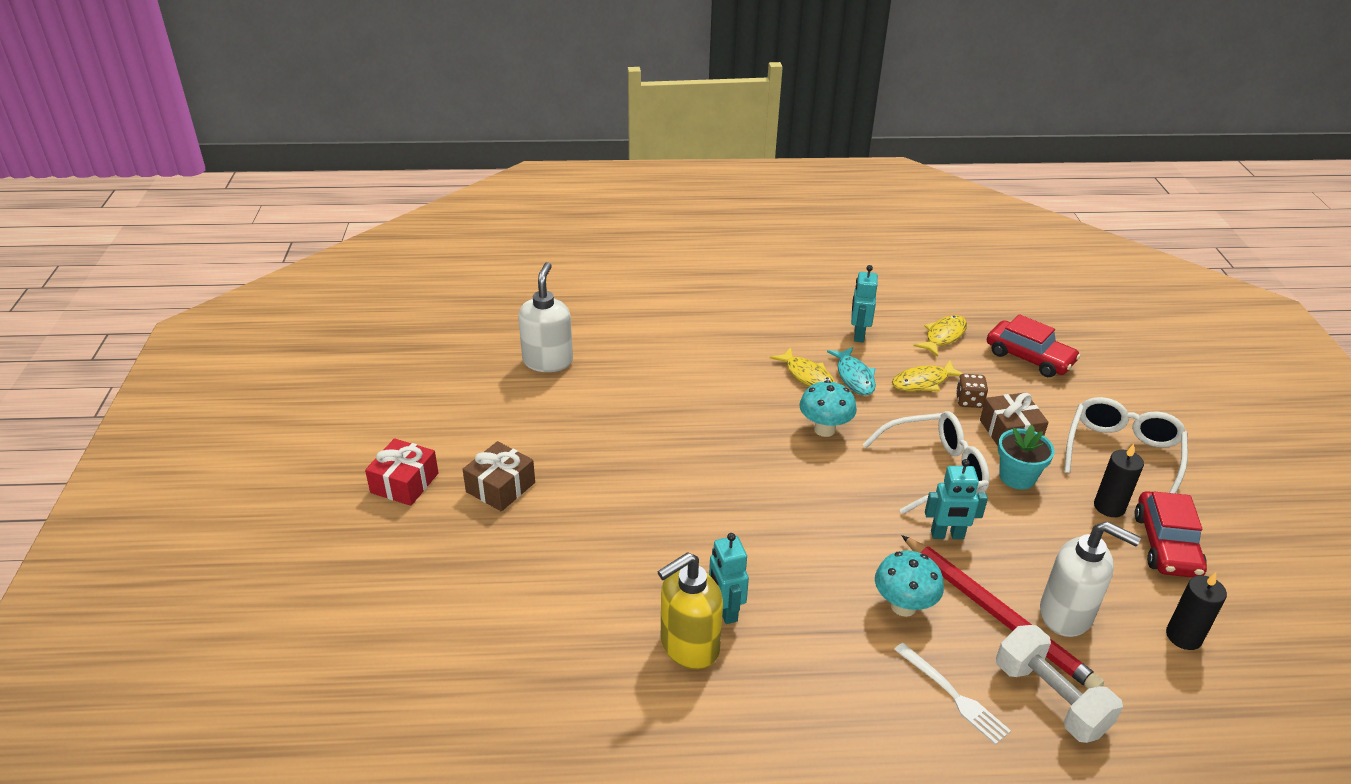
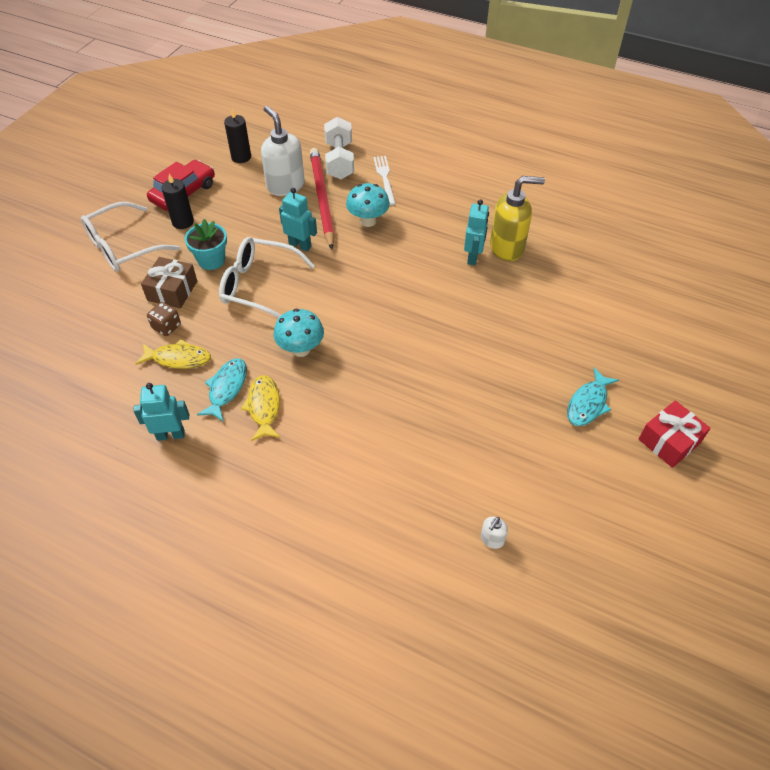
camera: 150 degrees left, 15 degrees up
(500, 487) = (588, 403): brown gift -> turquoise fish
(548, 361) = (492, 539): white soap dispenser -> white soap dispenser, size x0.44
(858, 334) = (171, 435): turquoise robot -> turquoise robot turned 135 degrees counterclockwise
(943, 336) = (102, 398): yellow fish -> none
(1029, 357) = (67, 344): red car -> none

